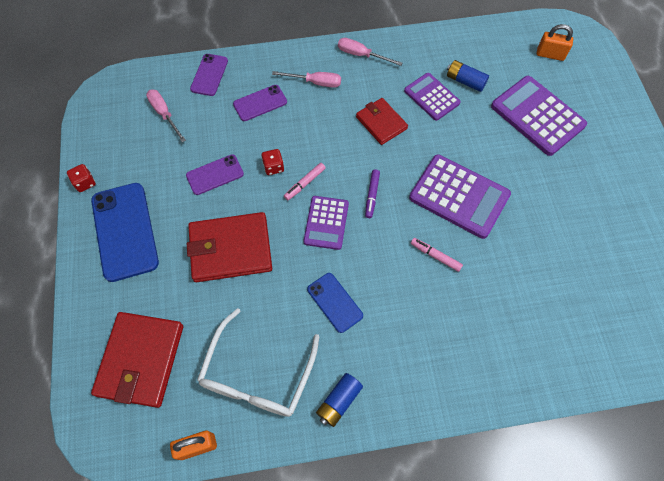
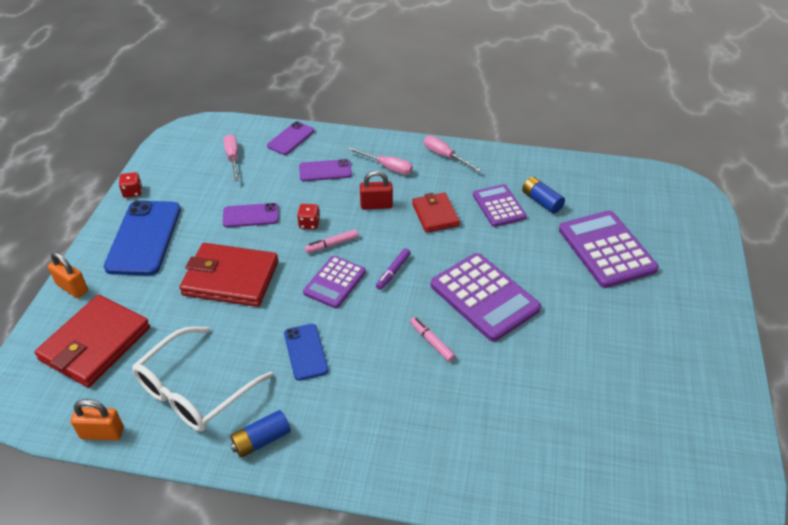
camera: 20 degrees right, 20 degrees down
(324, 128) = (376, 205): none -> red padlock
(550, 54) = (646, 200): orange padlock -> orange padlock (72, 288)

